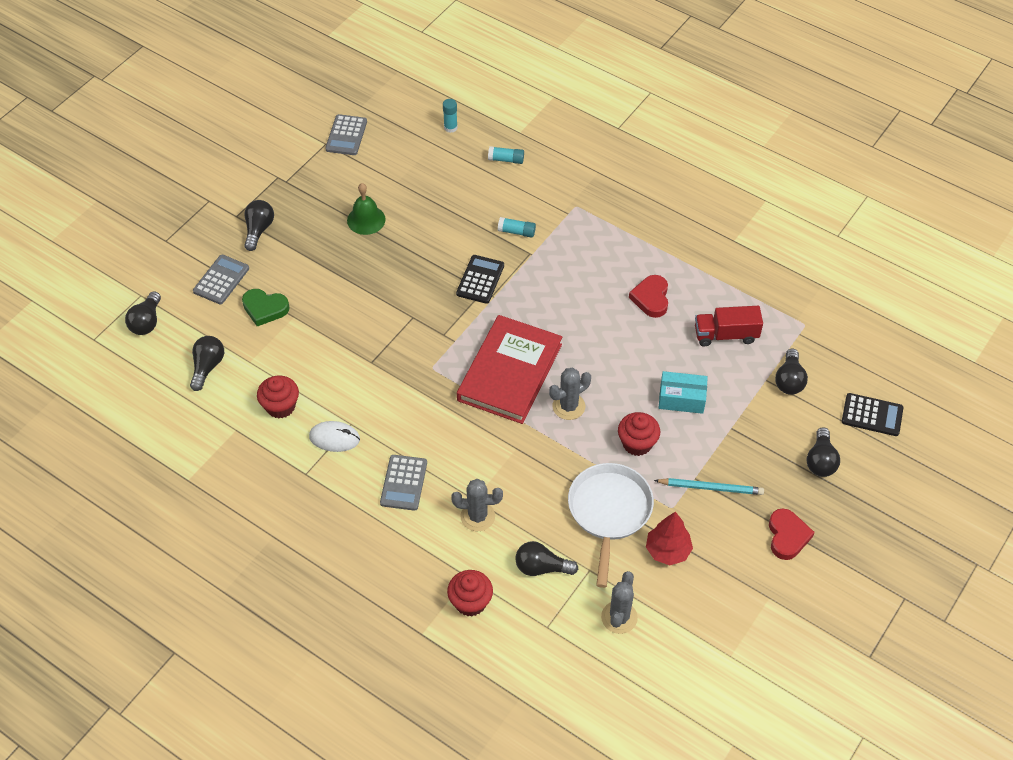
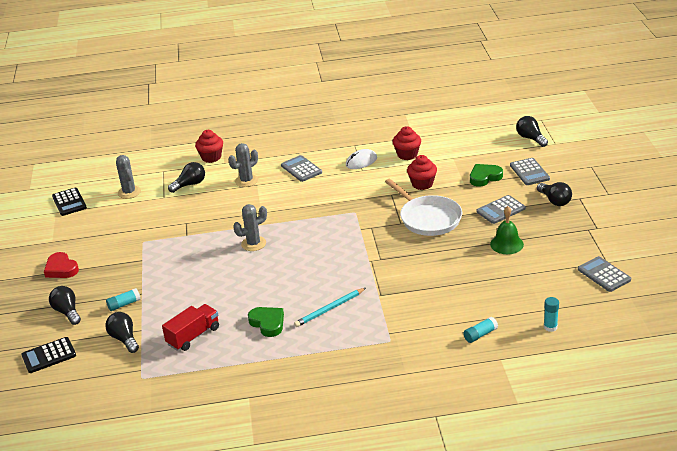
camera: 140 degrees right, 20 degrees down
(207, 367) = (469, 144): black light bulb -> none
(314, 258) = (500, 210): none -> grey calculator
(480, 280) = (390, 262): black calculator -> black calculator (69, 202)
(509, 372) = (308, 236): red book -> none
(516, 232) = (406, 300): turquoise glue stick -> turquoise glue stick (124, 304)
(568, 406) = (253, 244): grey cactus -> grey cactus turned 45 degrees clockwise
(609, 512) = (177, 220): white pan -> white pan (428, 218)
(637, 443) = (193, 253): red cupcake -> red cupcake (422, 184)
(651, 298) = (268, 323): red heart -> green heart
(668, 551) = (127, 226): red tree -> none
(681, 399) = (188, 287): turquoise box -> none
(711, 487) = (128, 261): turquoise pencil -> turquoise pencil (329, 309)

